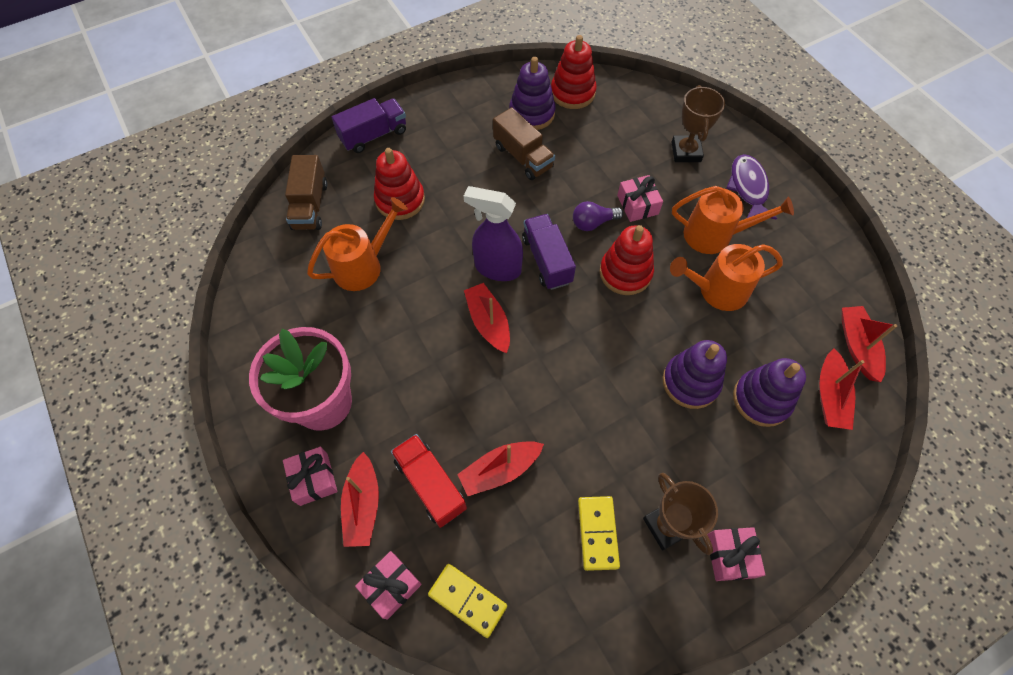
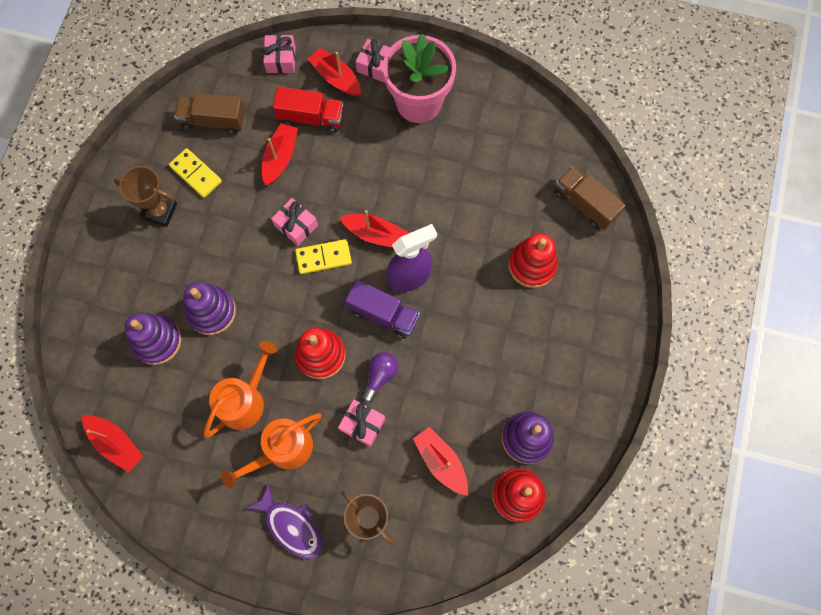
camera: 135 degrees right, 10 degrees up
(363, 266) = (497, 197): orange watering can -> none
(374, 135) = (616, 299): purple truck -> none
(467, 600) = (236, 86): yellow domino -> yellow domino (323, 258)
(523, 157) = (488, 387): brown truck -> brown truck (213, 121)
(730, 556) = (112, 226): pink gift -> pink gift (296, 225)
(830, 396) = (113, 384): red boat -> red boat (441, 462)

